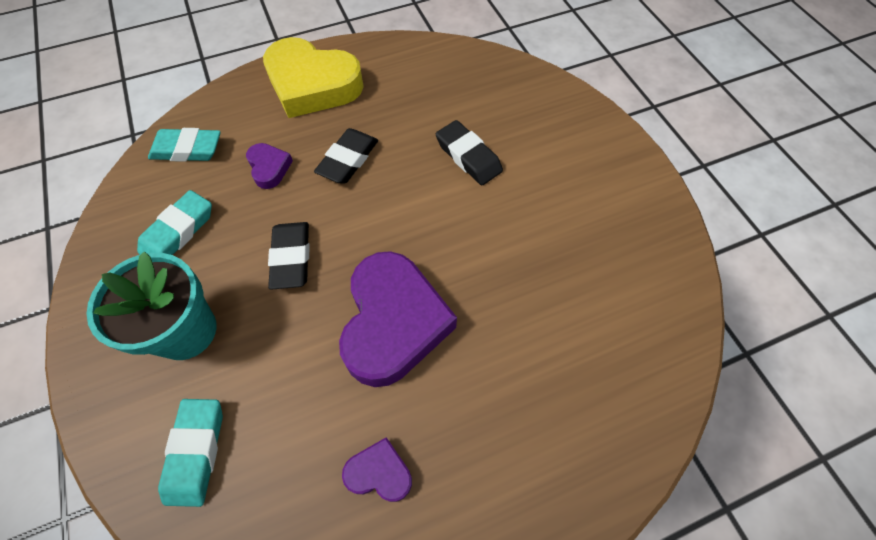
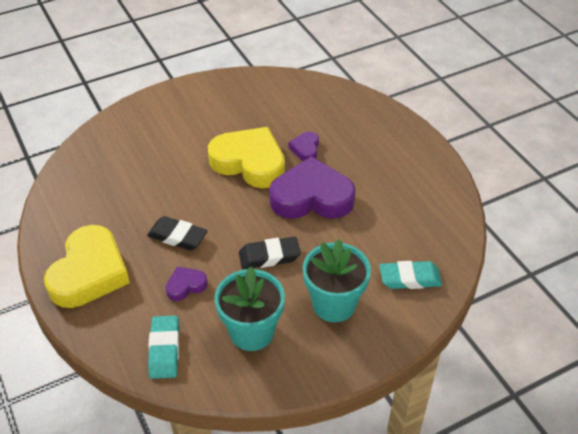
camera: 95 degrees left, 15 degrees down
(178, 231) = (251, 332): turquoise eraser -> turquoise flower pot
(379, 472) = (401, 194): purple heart -> purple heart (305, 149)
(468, 156) = (175, 169): black eraser -> none
(475, 243) = (249, 162): none -> yellow heart

